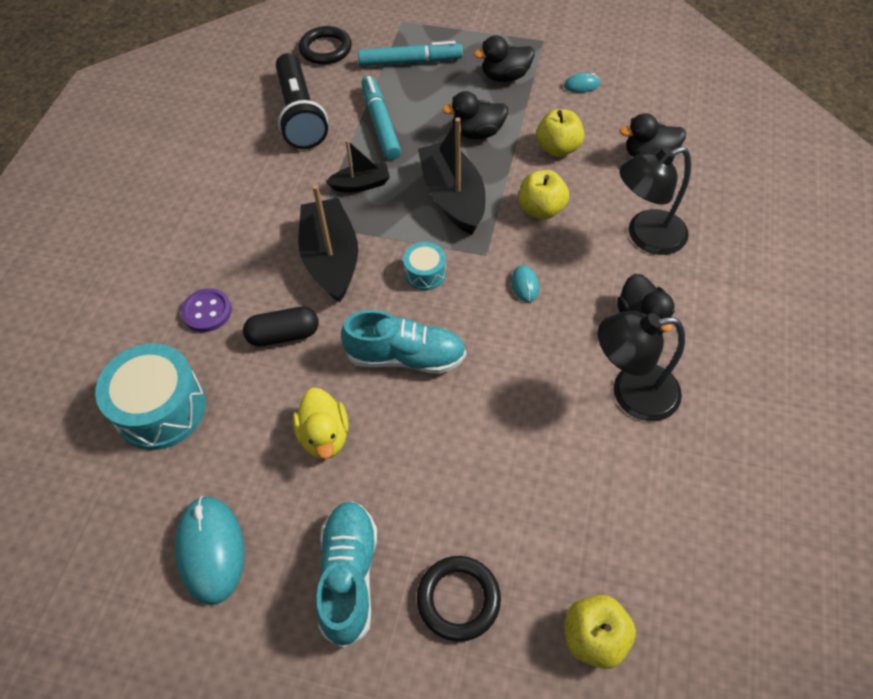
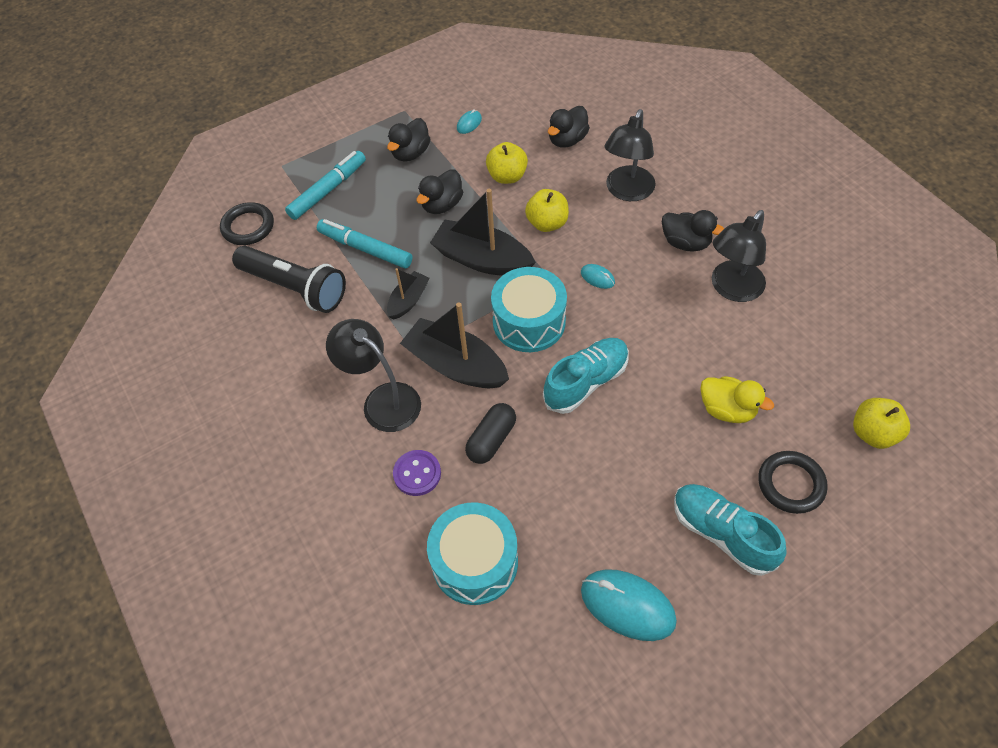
camera: 45 degrees left, 0 degrees up
(253, 240) = (383, 400): none -> black lamp
(324, 436) = (602, 473): yellow duck -> yellow duck (727, 409)
(425, 273) = (529, 322): turquoise drum -> turquoise drum, size x1.95

